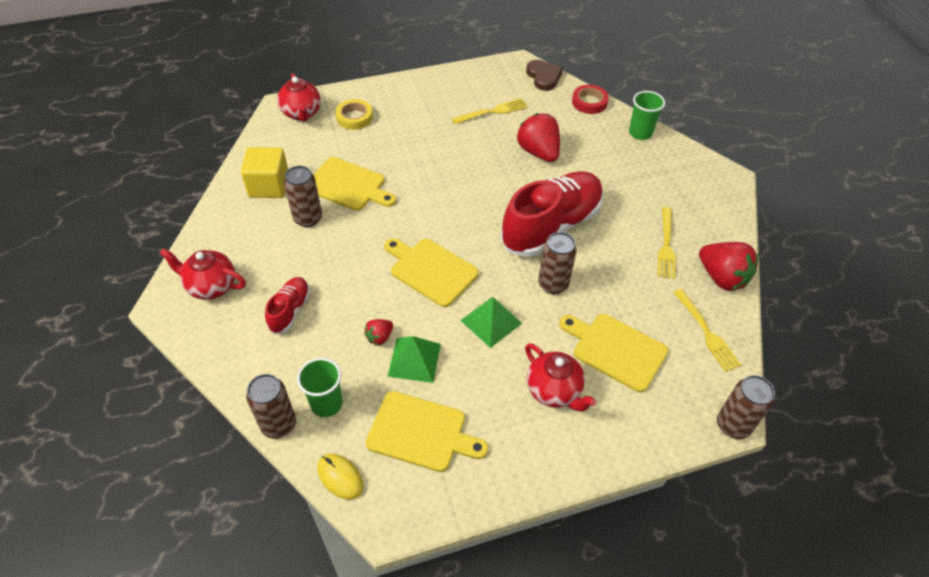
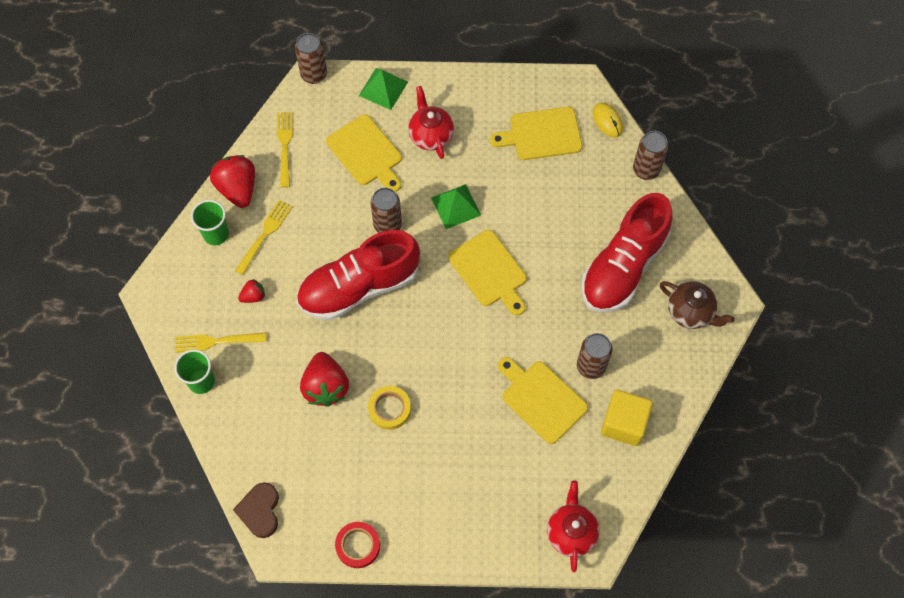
camera: 160 degrees left, 15 degrees up
(211, 286) = (690, 312): red teapot -> brown teapot
(290, 310) = (623, 266): red shoe -> red shoe, size x2.11
(326, 404) = (607, 176): green cup -> green cup (216, 234)
(354, 117) = (511, 506): yellow tape -> yellow tape (389, 409)
(379, 337) = (552, 219): red strawberry -> red strawberry (253, 296)
(414, 360) = (530, 191): green pyramid -> green pyramid (383, 88)
(421, 432) = (542, 134): yellow cutting board -> yellow cutting board turned 45 degrees counterclockwise
(493, 111) = (348, 467): yellow fork -> yellow fork (216, 341)
(589, 102) = (229, 448): red tape -> red tape (358, 546)

